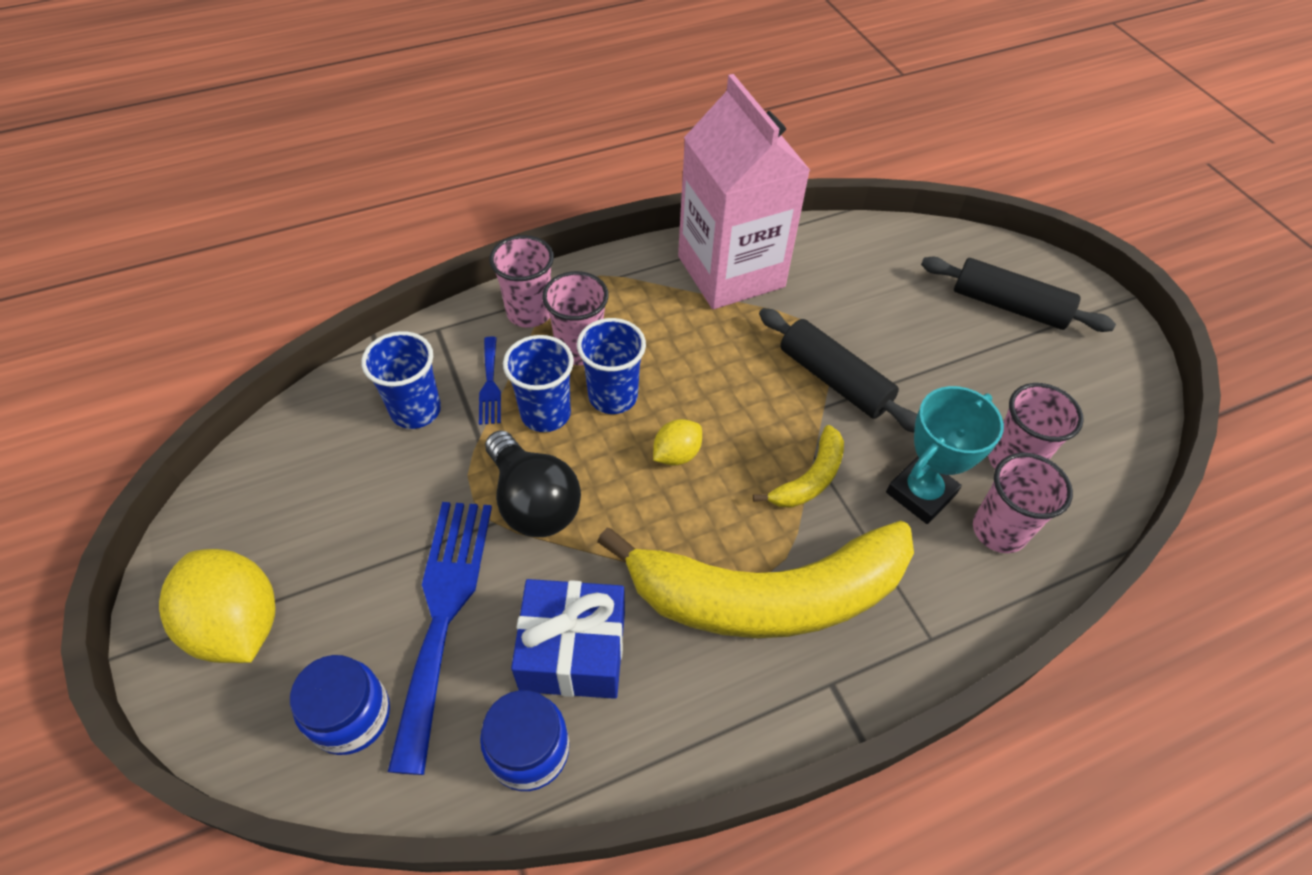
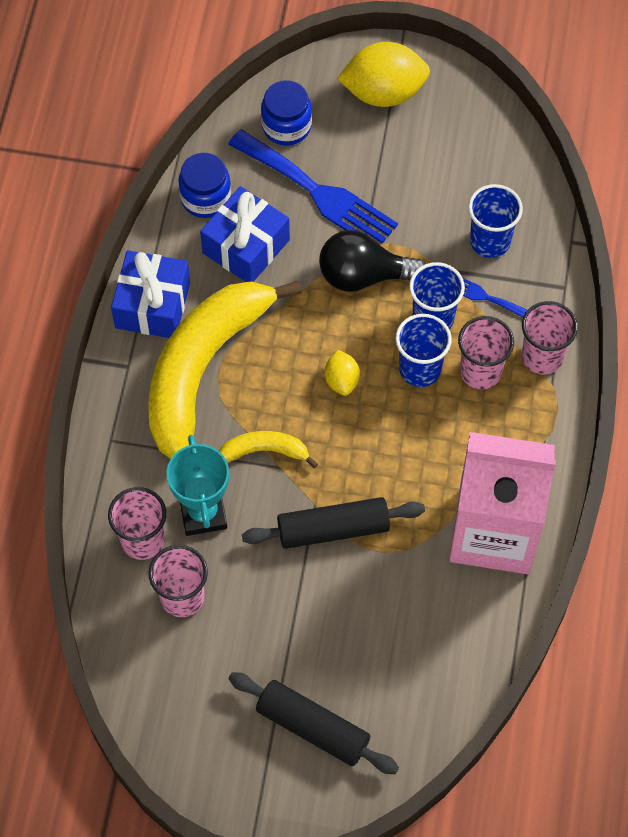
camera: 125 degrees right, 10 degrees up
(731, 710) = (153, 305): none -> blue gift
(810, 478) = (264, 451): yellow banana -> yellow banana turned 105 degrees clockwise
(1008, 306) = (313, 727): black rolling pin -> black rolling pin turned 60 degrees clockwise

